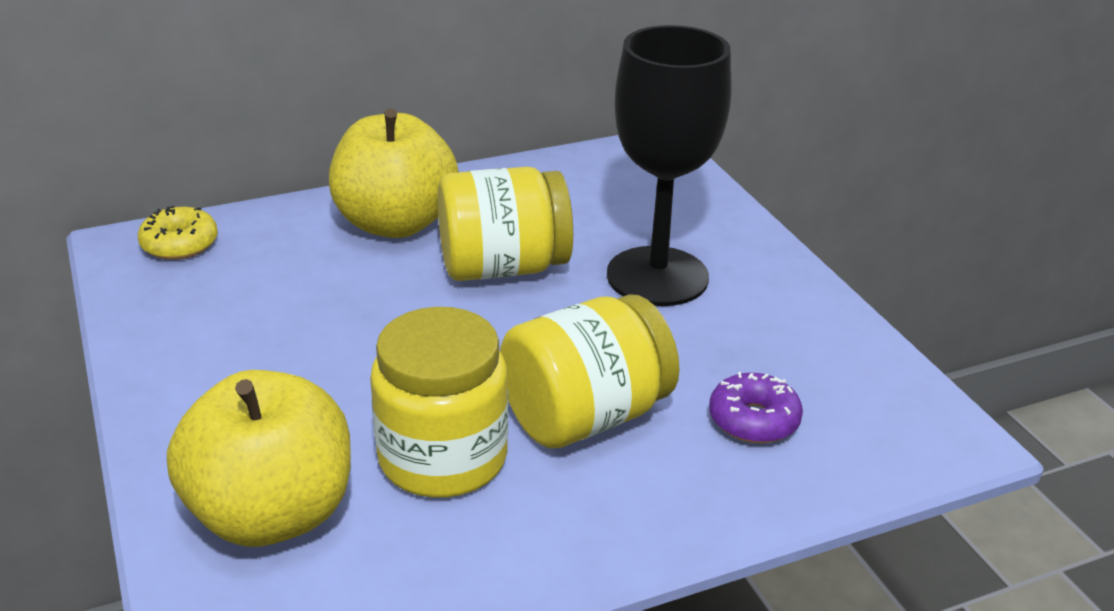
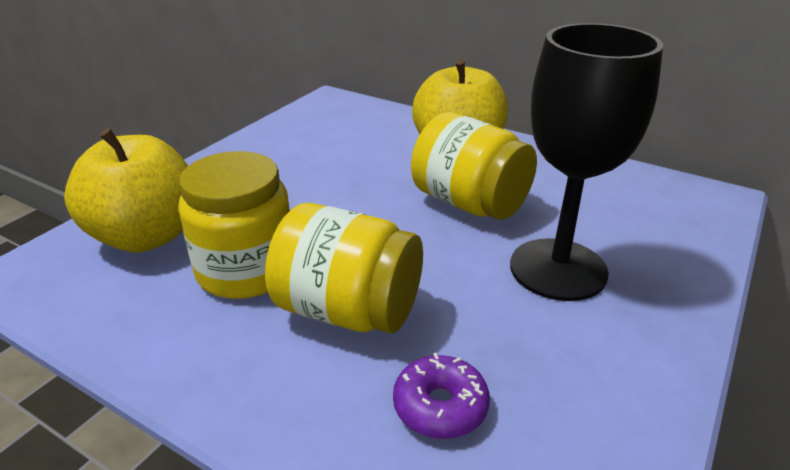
camera: 55 degrees right, 0 degrees up
(180, 244) = (348, 109): yellow donut -> none

